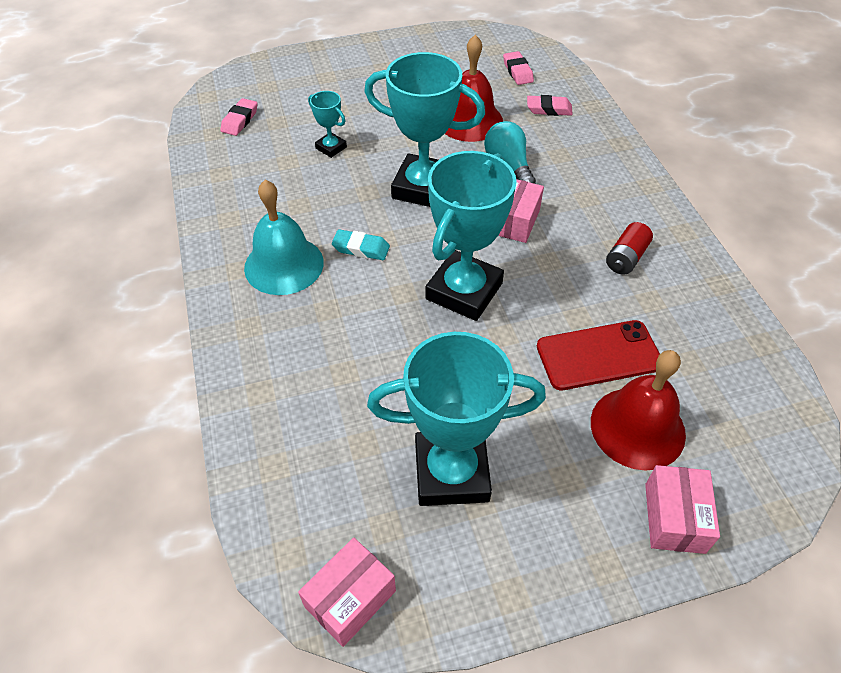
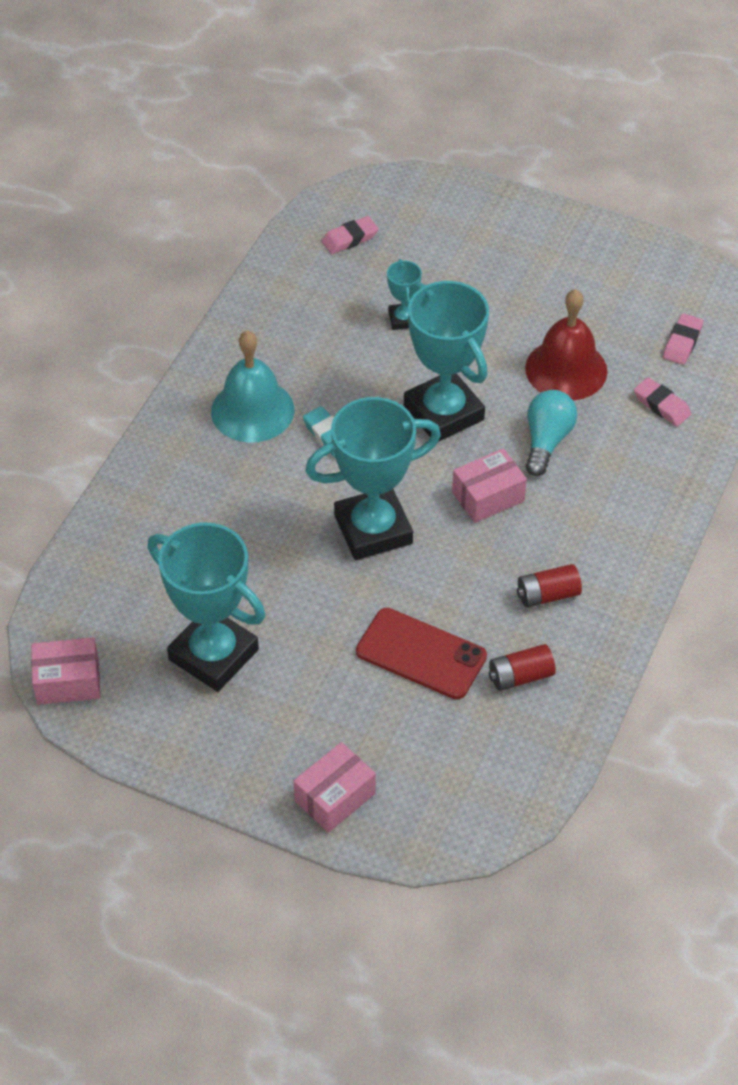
camera: 40 degrees right, 0 degrees up
(637, 427) = (384, 724): red bell -> none
(678, 323) = (520, 676): none -> red battery

